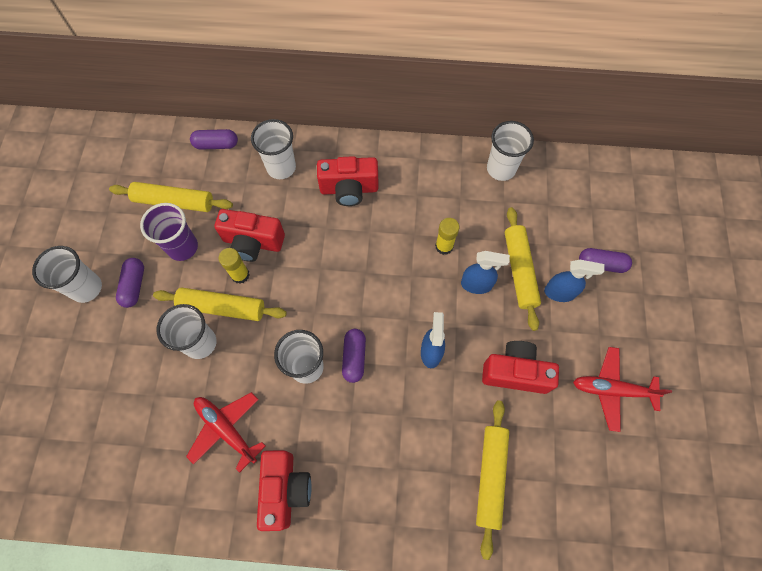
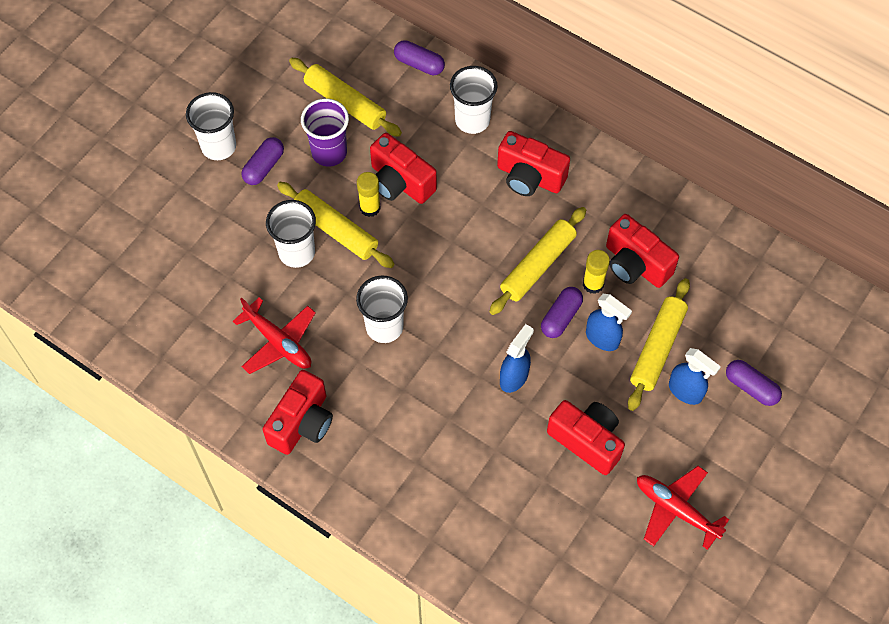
camera: 30 degrees right, 5 degrees down
(226, 429) = (278, 342): red plane -> red plane turned 150 degrees clockwise
(354, 357) = (435, 342): purple capsule -> purple capsule (561, 317)
(464, 215) = (635, 264): none -> red camera
(491, 476) = (500, 517): yellow rolling pin -> yellow rolling pin (538, 265)
(501, 169) = (707, 236): white cup -> none

